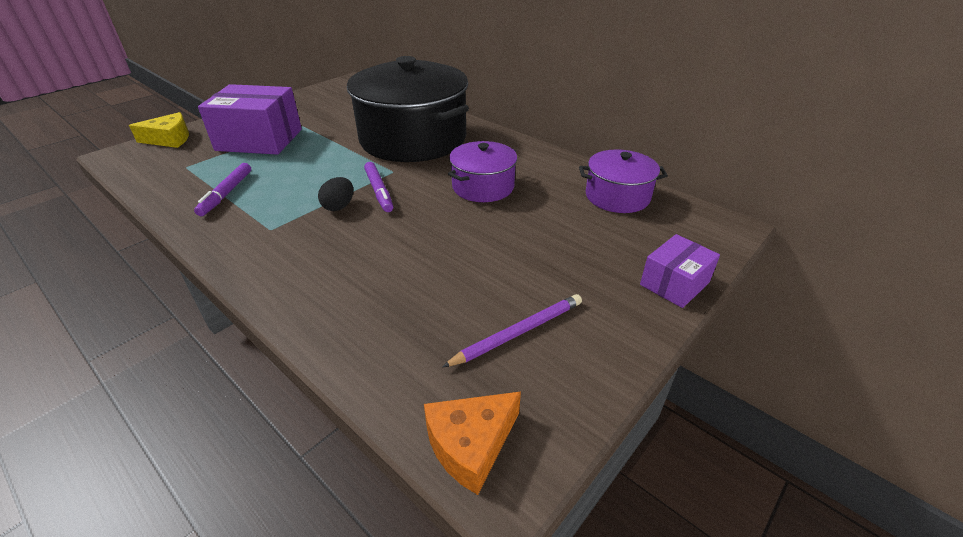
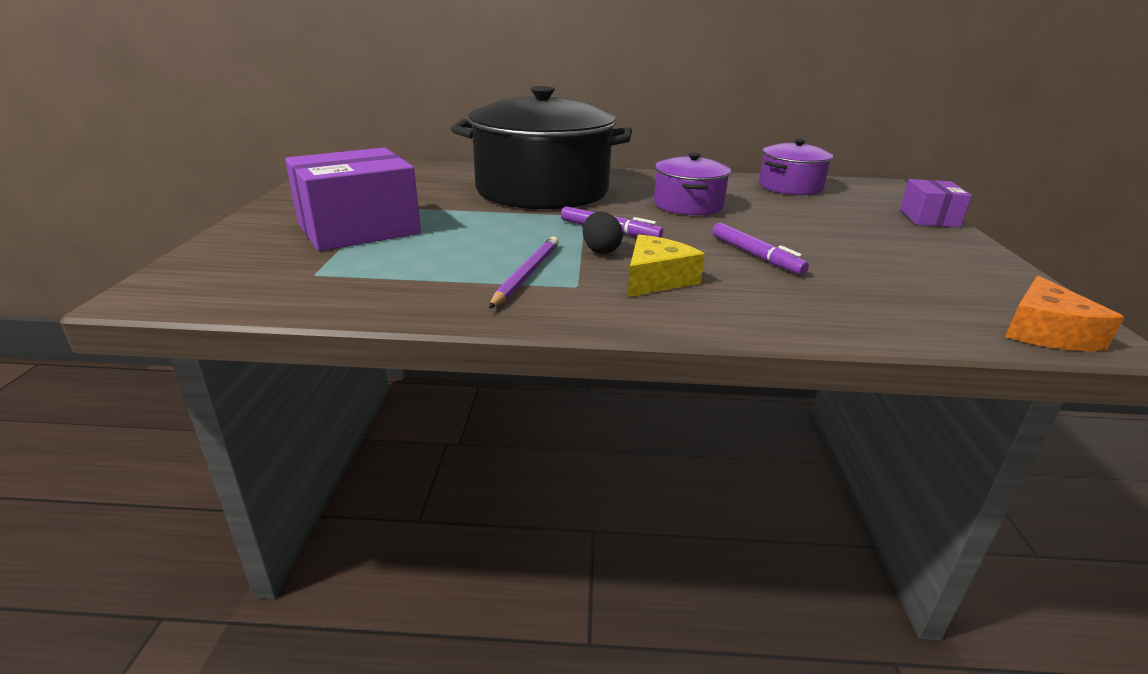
camera: 40 degrees left, 10 degrees down
(169, 139) = (207, 259): yellow cheese -> yellow cheese (656, 279)
(226, 194) = (445, 278): purple marker -> purple marker (755, 256)
(518, 332) = (922, 271): purple pencil -> purple pencil (526, 274)

